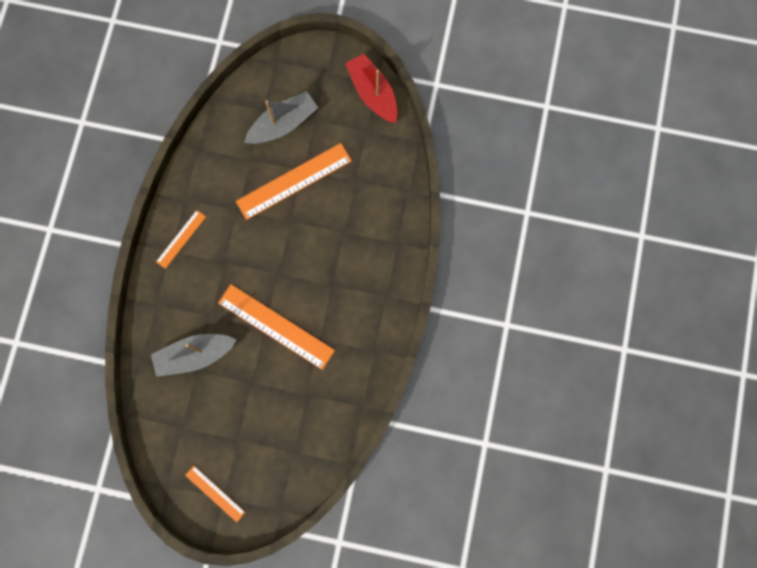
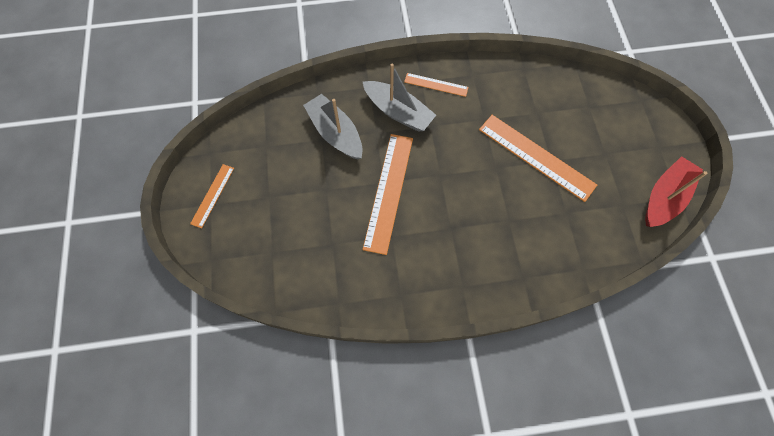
camera: 70 degrees right, 10 degrees down
(283, 124) = (585, 128): grey boat -> grey boat (398, 112)

